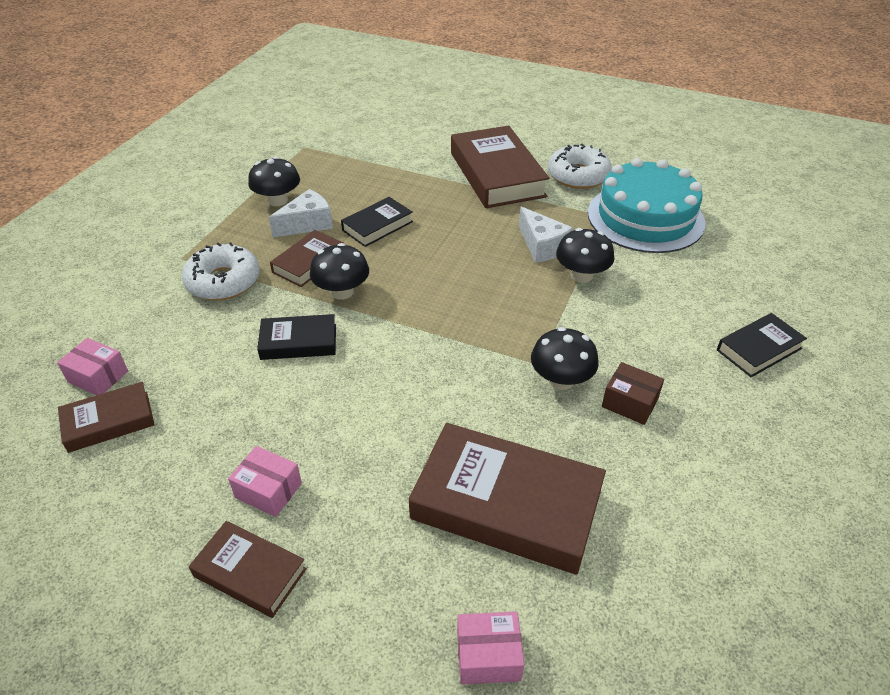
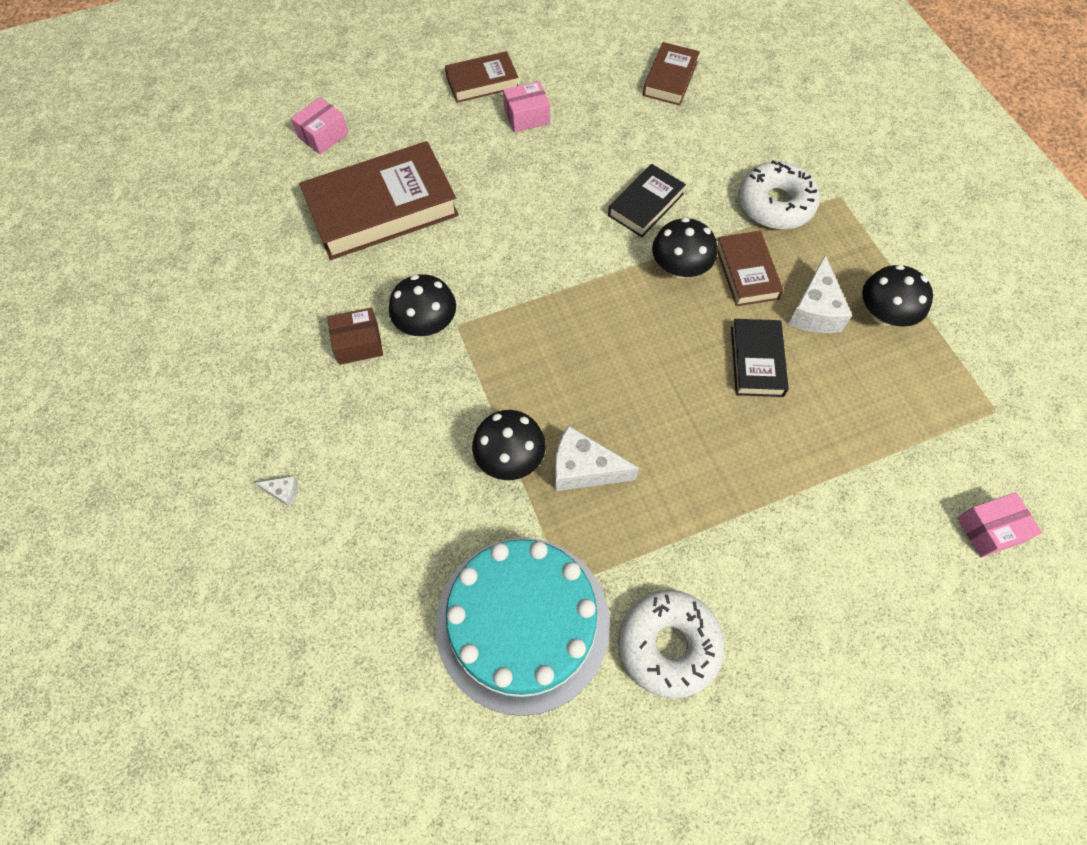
camera: 135 degrees right, 20 degrees up
(98, 376) = (723, 91): pink box -> pink box (989, 530)
(496, 174) = (755, 555): brown book -> none
(758, 349) = (283, 492): black book -> white cheese

